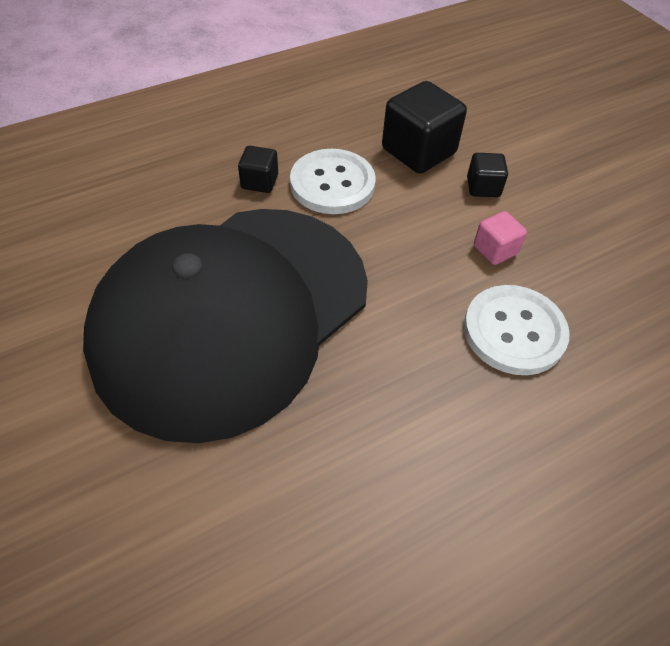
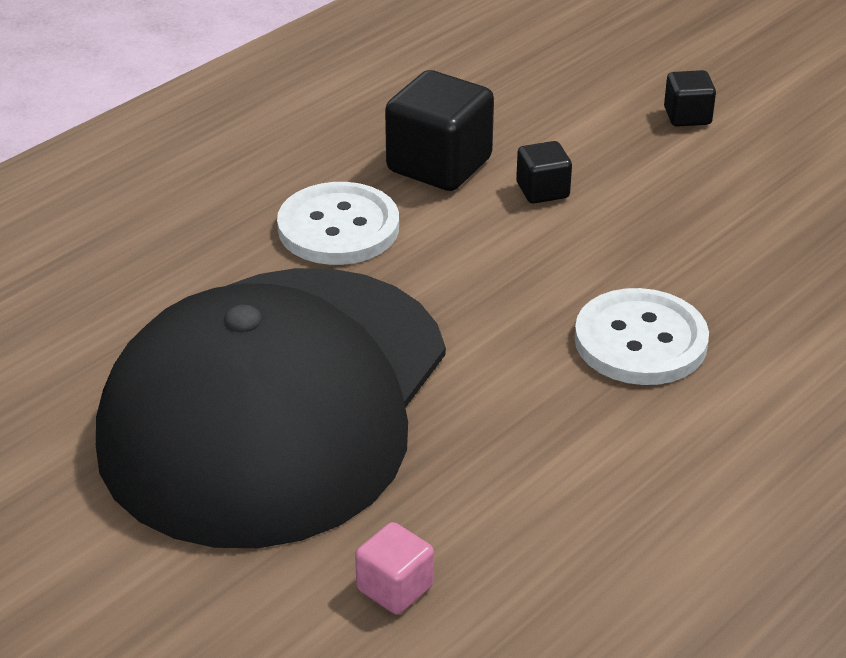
camera: 15 degrees left, 15 degrees down
(259, 182) = (236, 246): black cube -> black cube (687, 116)
(495, 250) = (585, 259): pink cube -> pink cube (395, 588)

